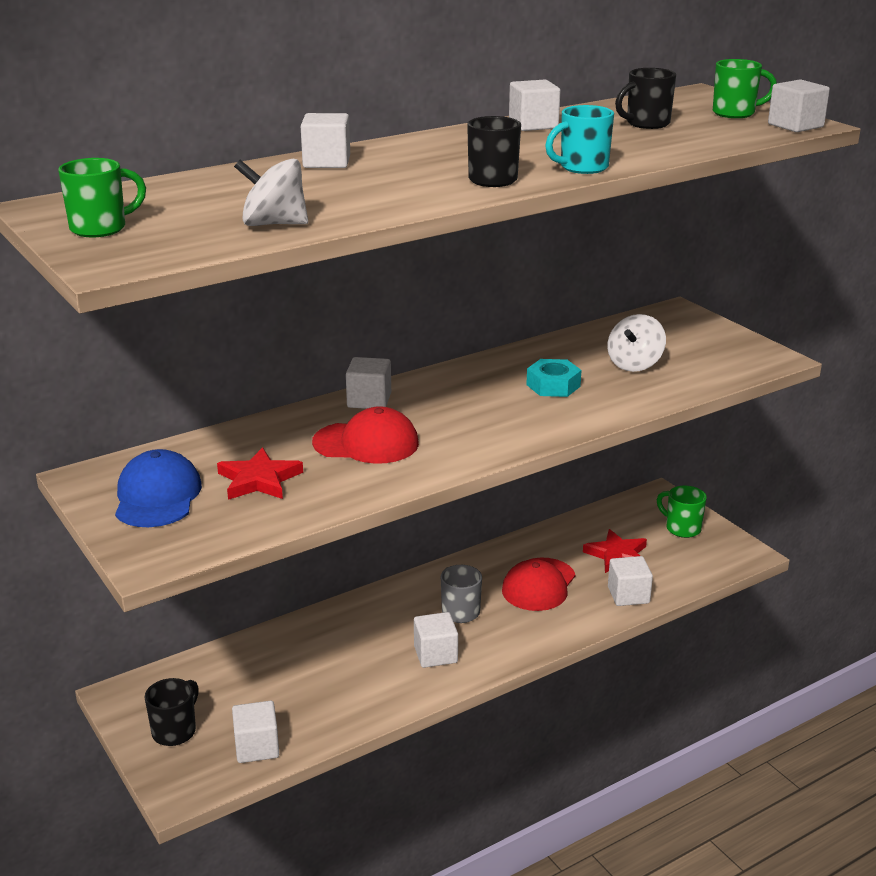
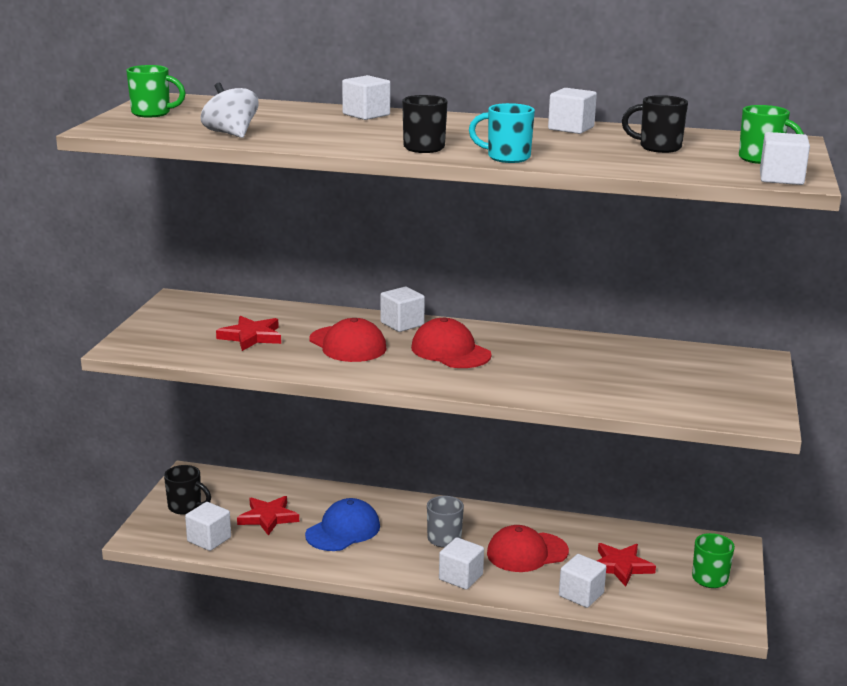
camera: 45 degrees right, 5 degrees down
(157, 496) = (189, 322): blue cap -> blue cap (343, 530)
(175, 731) = (186, 507): black mug -> black mug turned 45 degrees clockwise
(277, 689) = (268, 517): none -> red star
(435, 654) = (386, 552): white cube -> white cube (461, 577)
(464, 407) = (450, 351): none -> red cap
(553, 385) = (539, 364): turquoise nut -> none
(634, 364) = (633, 377): white spinning top -> none

